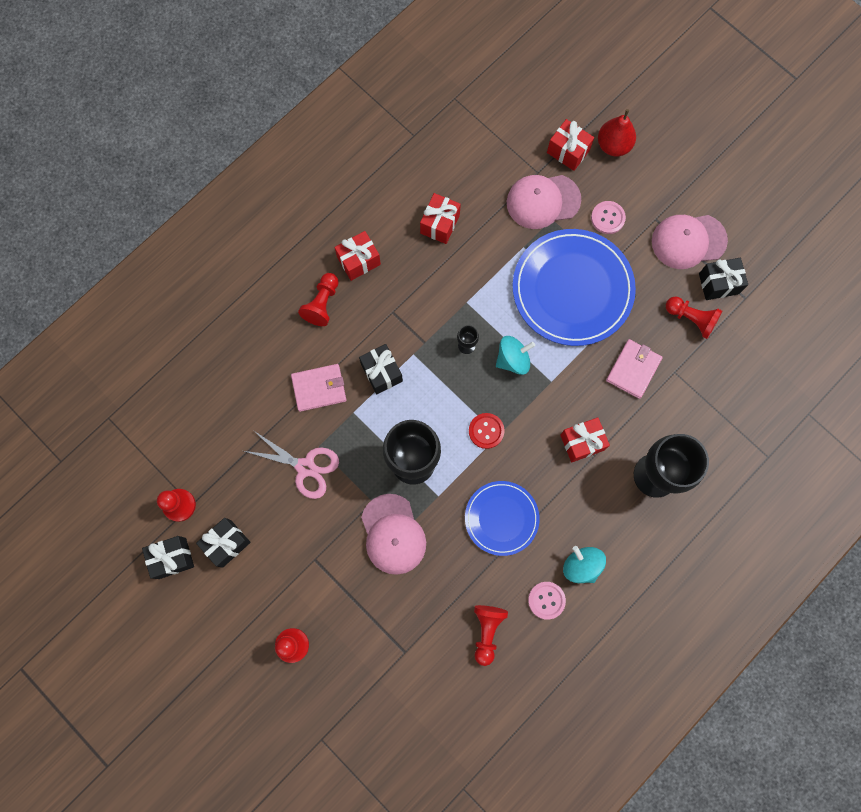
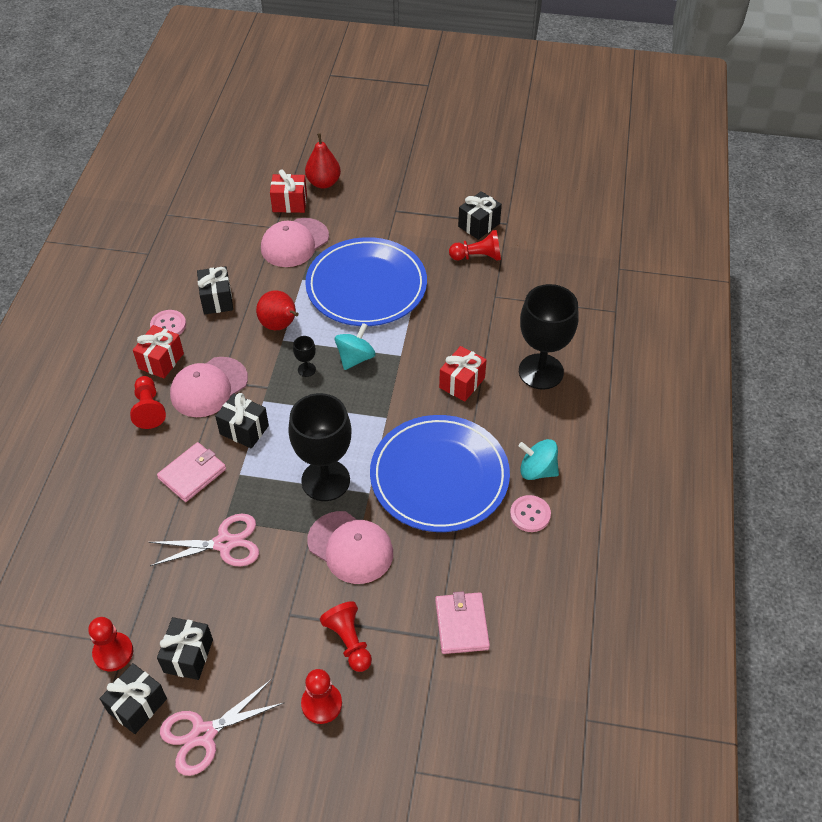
camera: 35 degrees left, 25 degrees down
(202, 611) = (203, 734): none -> pink scissors
(440, 224) = (217, 300): red gift -> black gift
(474, 285) = (280, 325): none -> red pear
(486, 431) = (373, 420): red button -> none
(487, 631) = (498, 571): red pawn -> red pawn (349, 641)
(501, 518) = (439, 476): blue plate -> blue plate, size x1.73
(607, 218) = (357, 228): pink button -> pink button (168, 325)
(633, 369) = (460, 312): pink wallet -> pink wallet (461, 624)
(688, 241) = (432, 211): pink cap -> pink cap (209, 387)

